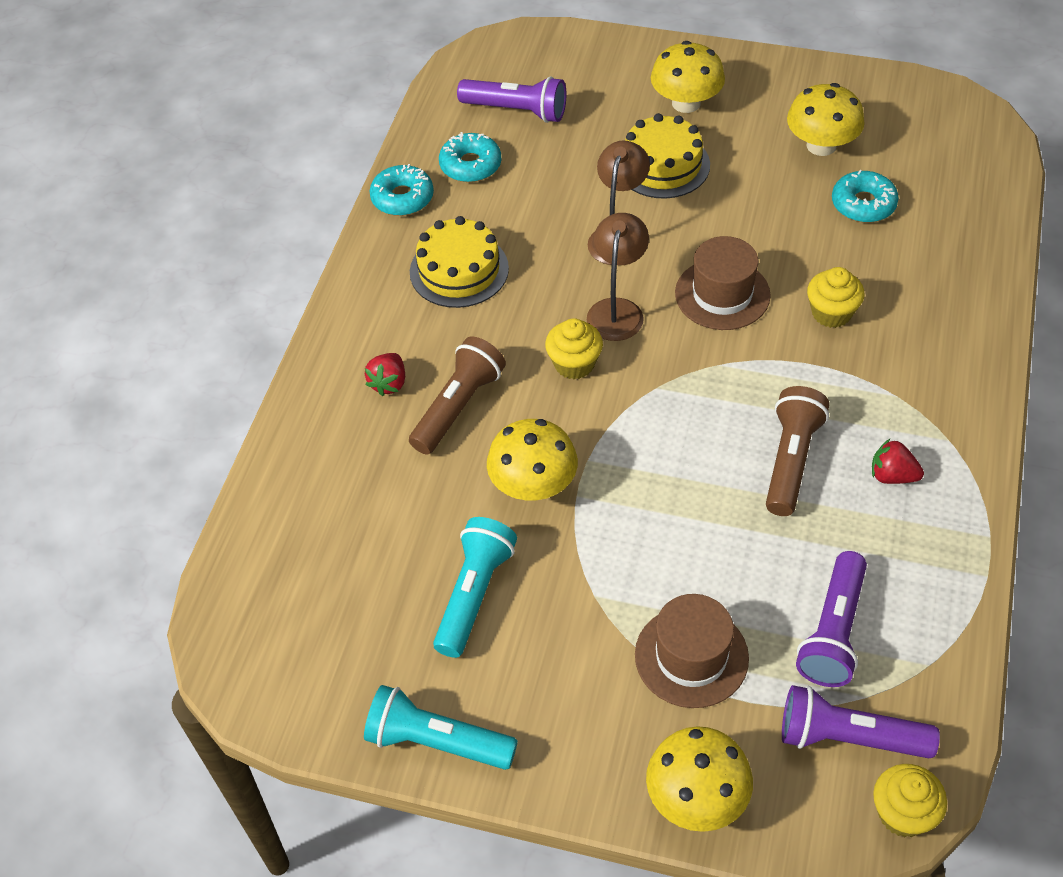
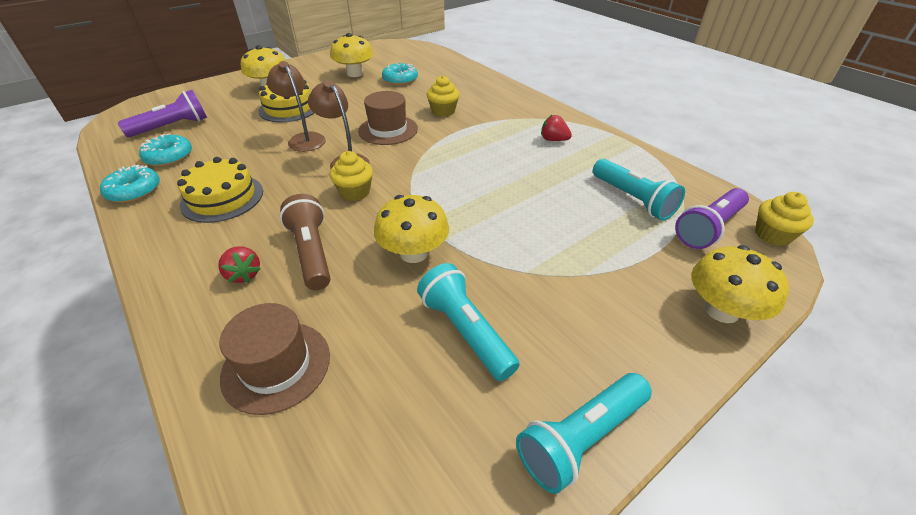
camera: 55 degrees left, 10 degrees down
(691, 656) = (608, 256): brown hat -> brown hat (276, 366)
(791, 460) = (511, 160): brown flashlight -> none
(833, 632) = (632, 199): purple flashlight -> turquoise flashlight
(892, 476) = (553, 140): red strawberry -> red strawberry turned 60 degrees clockwise

